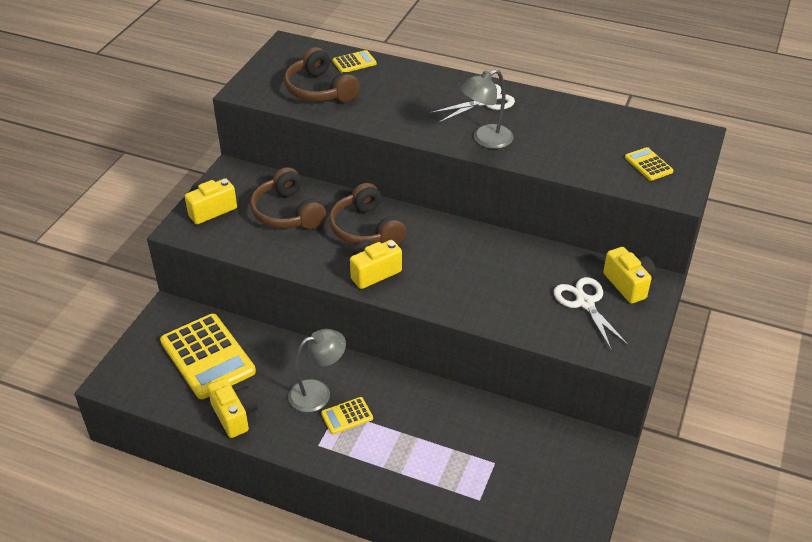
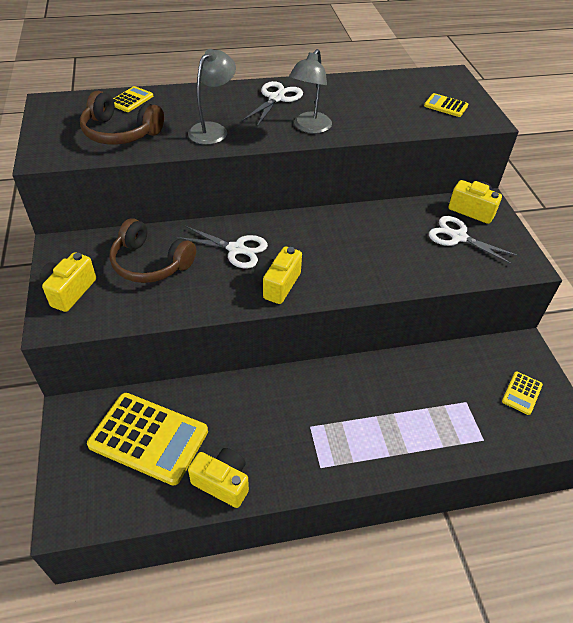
camera: 35 degrees left, 5 degrees up
(318, 393) = (280, 418): grey lamp -> grey lamp (213, 130)
(347, 416) = (322, 426): yellow calculator -> yellow calculator (521, 393)
(366, 229) = (236, 249): brown headphones -> white scissors

